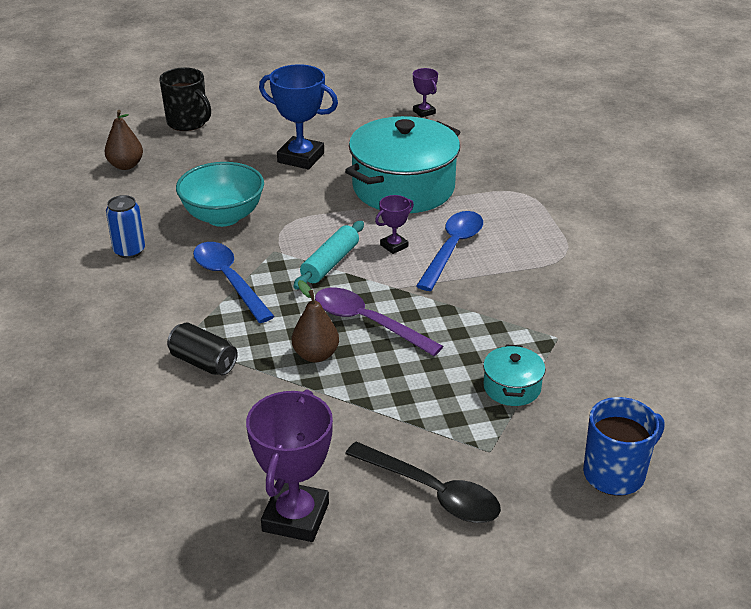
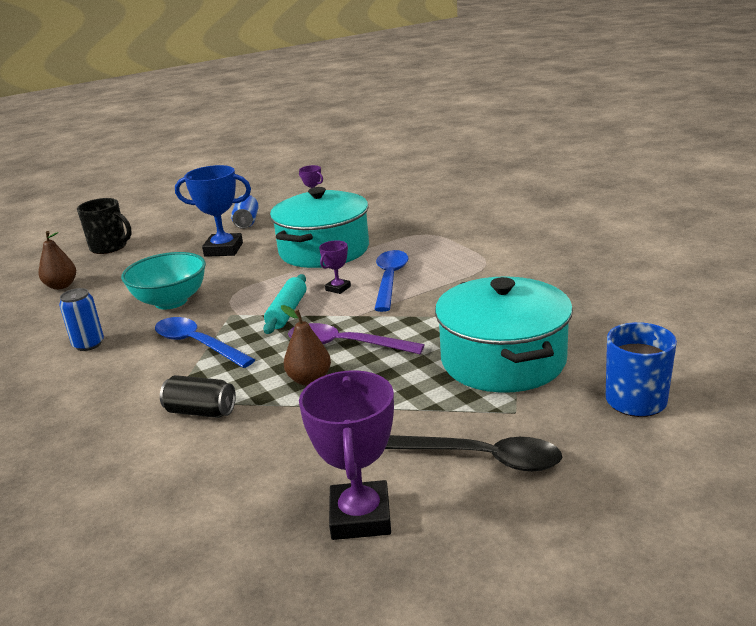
camera: 15 degrees left, 10 degrees down
(340, 123) = (246, 222): none -> blue can
(512, 387) = (503, 360): turquoise pot -> turquoise pot, size x2.26

